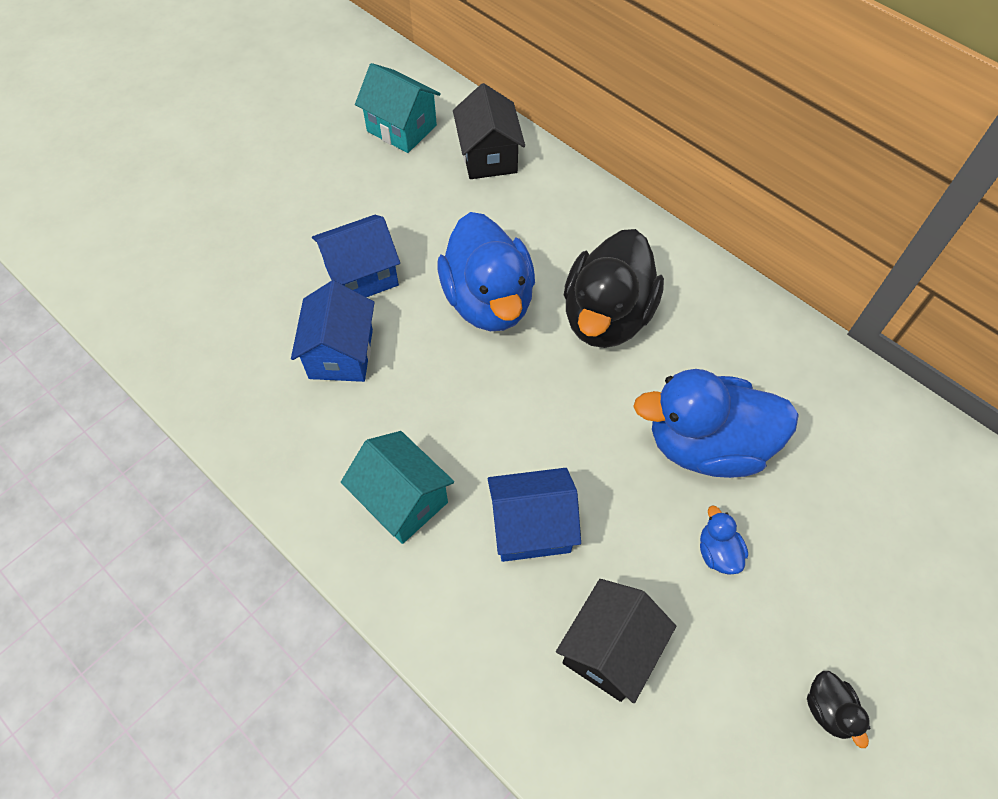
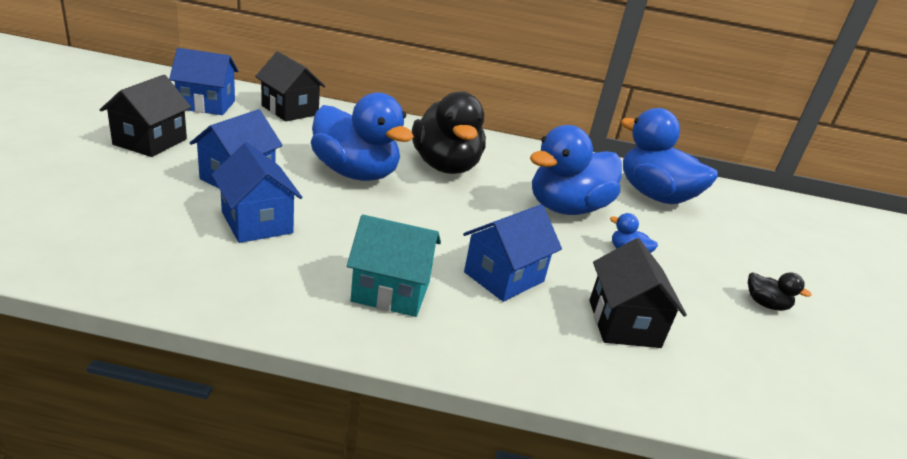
camera: 40 degrees left, 30 degrees down
(312, 190) = (150, 142): none -> black house
(401, 128) = (206, 105): turquoise house -> blue house
(867, 464) = (654, 196): none -> blue duck

